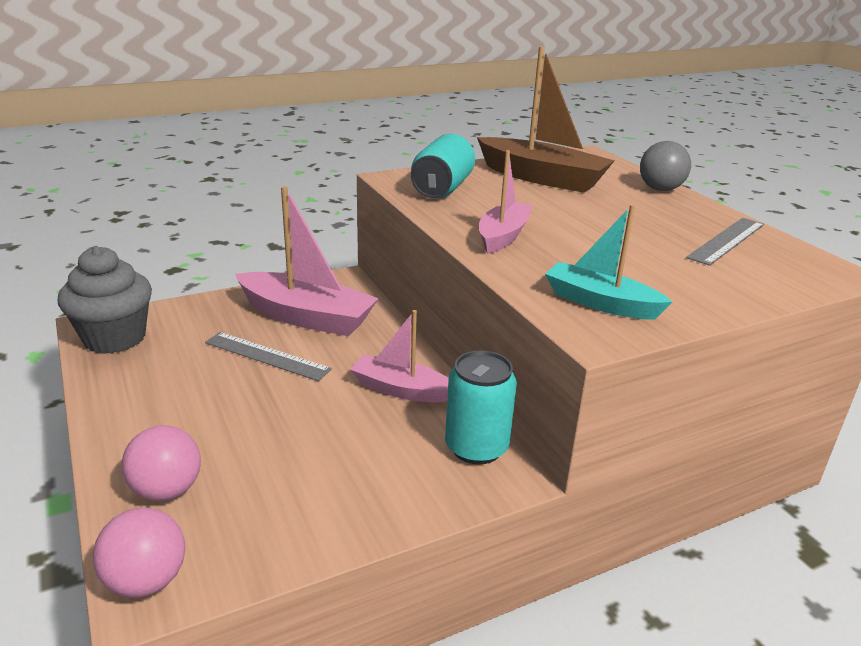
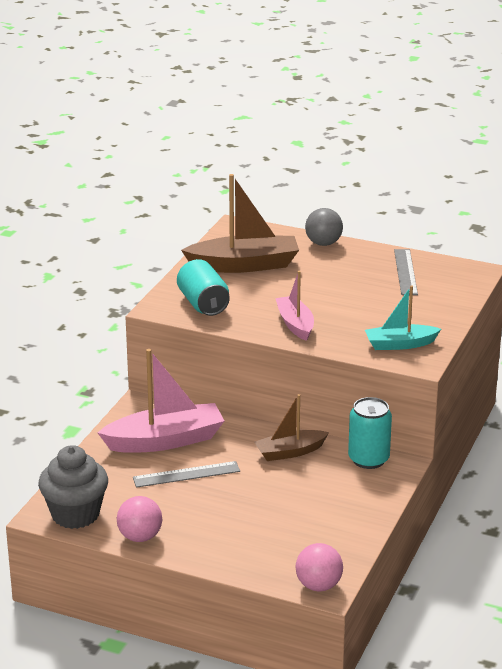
camera: 40 degrees left, 0 degrees up
(167, 490) = (262, 556): pink ball -> pink ball (140, 537)
(401, 389) = (290, 452): pink boat -> brown boat

